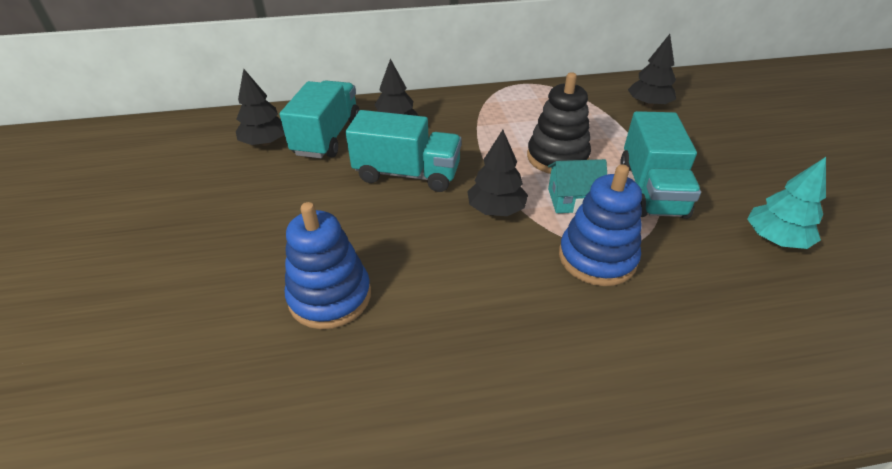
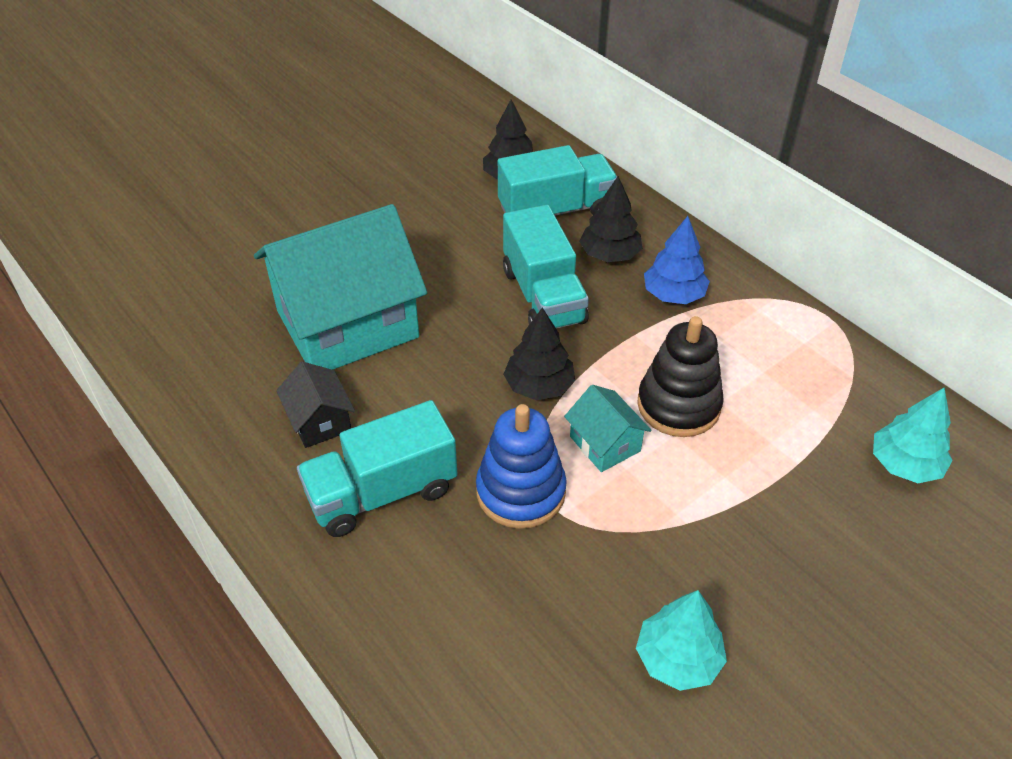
camera: 60 degrees right, 5 degrees up
(330, 296) = (347, 324): blue stacking toy -> turquoise house
(438, 362) = (320, 421): none -> black house
(458, 123) = (673, 295): none -> blue tree
(648, 104) = (904, 464): black tree -> turquoise tree
(651, 190) = (684, 512): turquoise truck -> turquoise truck (382, 492)

